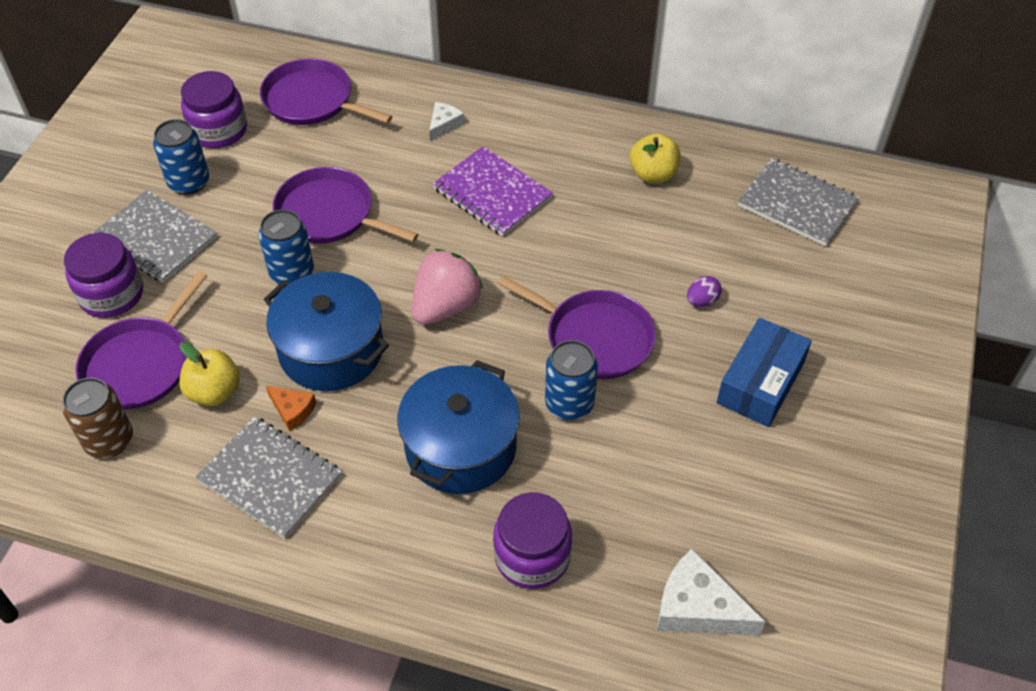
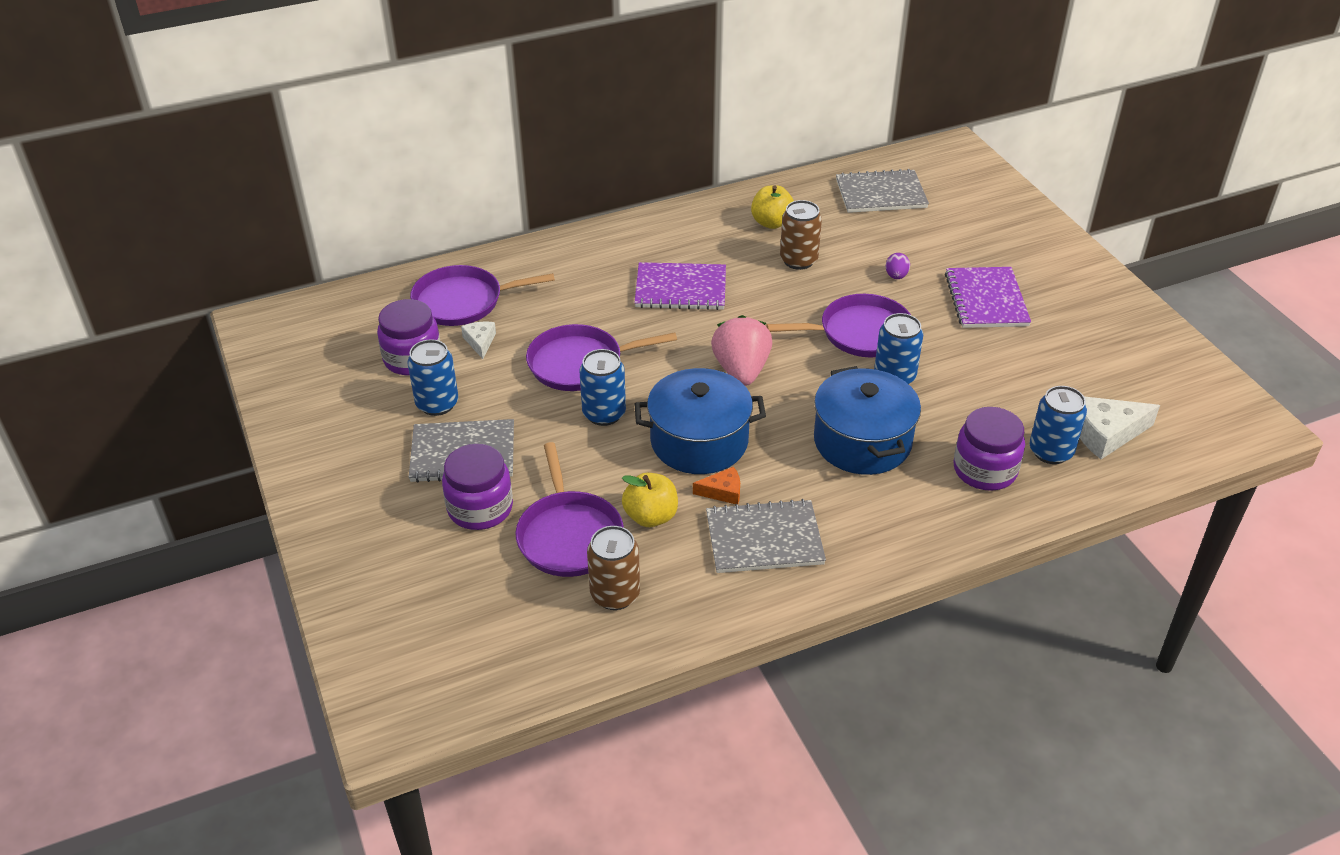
camera: 40 degrees left, 10 degrees down
(444, 125) = (587, 266): white cheese -> white cheese (480, 342)
(618, 585) = (1051, 451): none -> blue can
(630, 228) = (798, 260): none -> brown can
(760, 383) = (986, 300): blue box -> purple notebook

